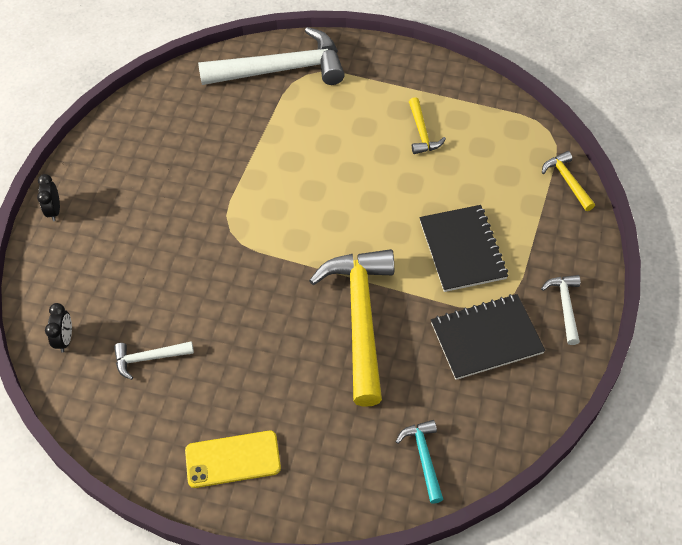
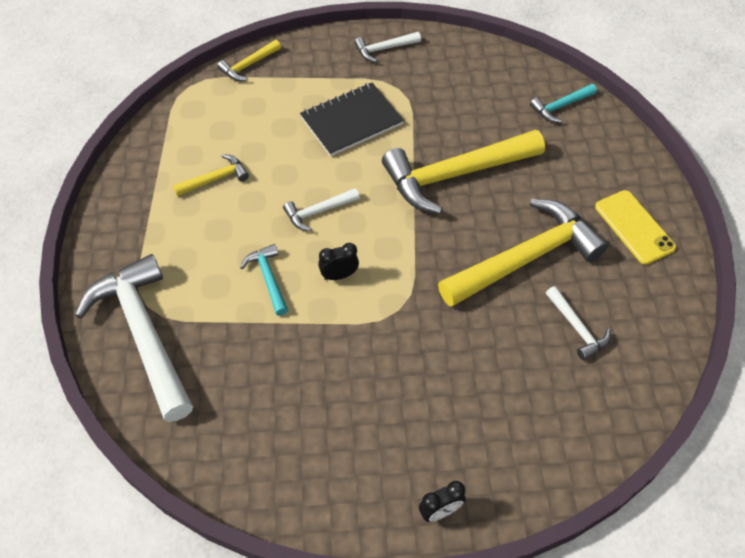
camera: 110 degrees left, 0 degrees up
(65, 339) = (596, 416): black clock -> black clock (339, 275)
(239, 345) = (526, 258): none -> yellow hammer
(300, 150) = (268, 278): none -> turquoise hammer
(356, 198) = (318, 212): none -> white hammer
(486, 338) = (436, 90): black notebook -> none

